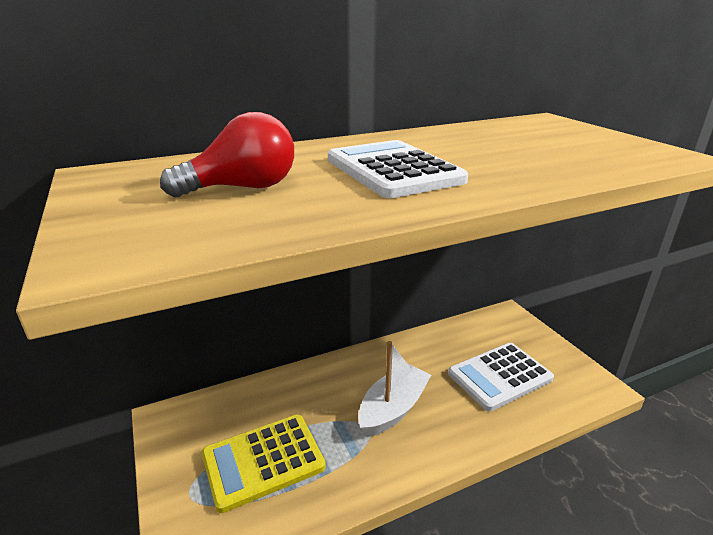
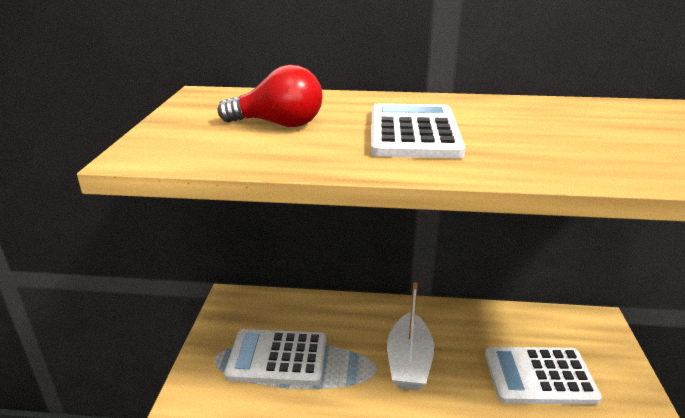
camera: 30 degrees right, 0 degrees up
(263, 461) = (277, 357): yellow calculator -> white calculator
(393, 409) = (409, 362): white boat -> white boat turned 120 degrees clockwise

